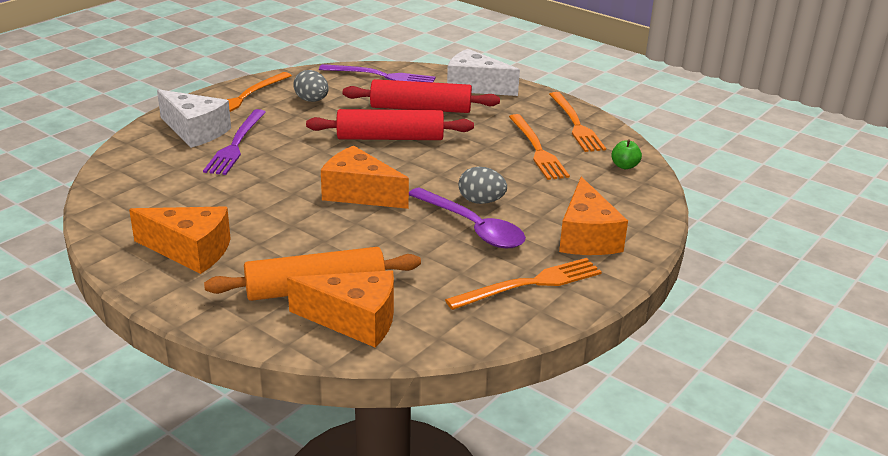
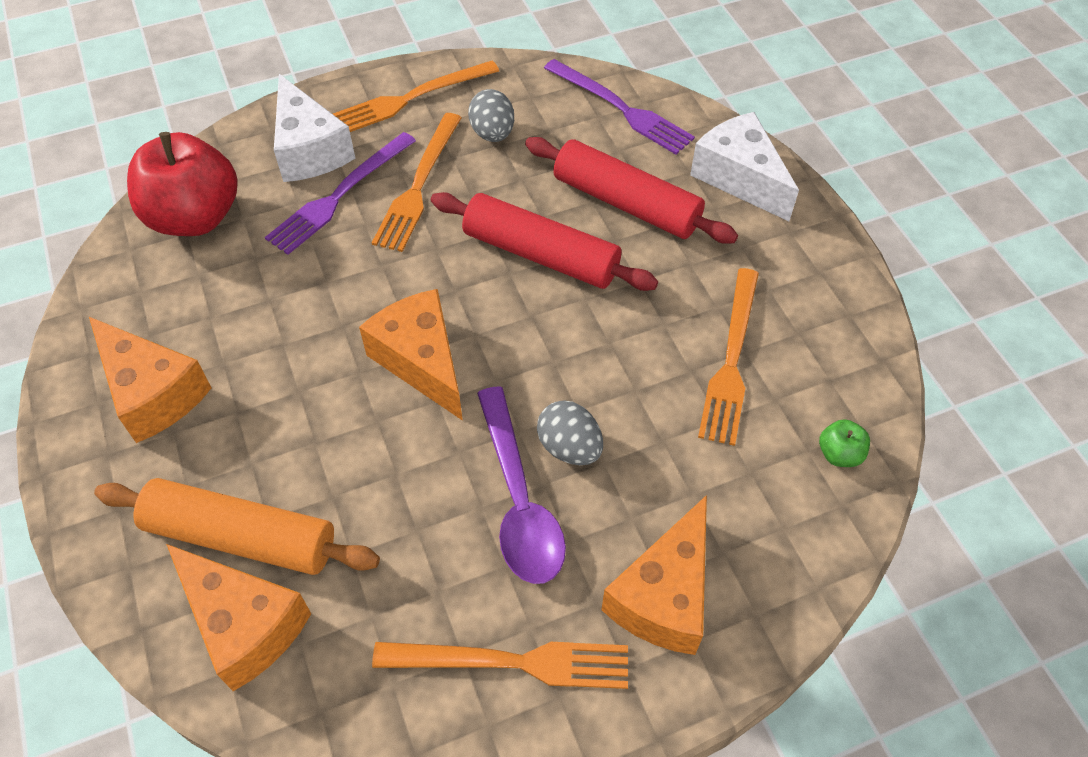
camera: 30 degrees right, 25 degrees up
(142, 175) = (195, 217): none -> red apple
(575, 124) = (832, 321): orange fork -> orange fork (419, 185)

